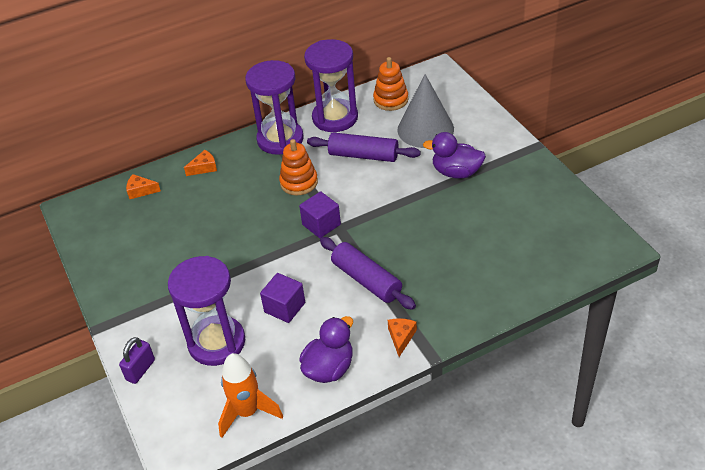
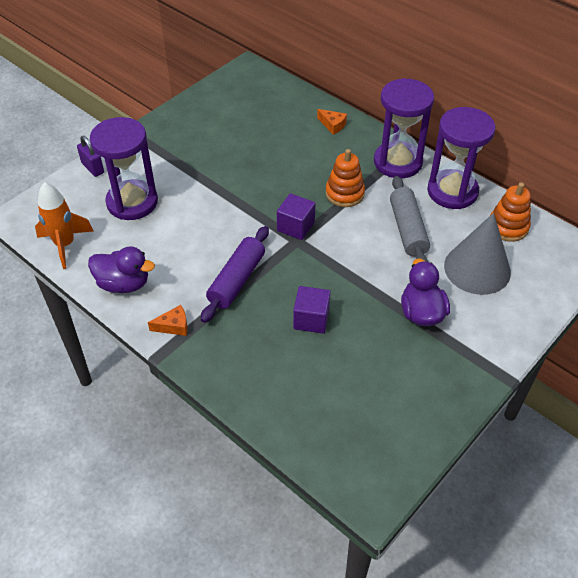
camera: 65 degrees right, 5 degrees up
(140, 191) = (285, 98): orange cheese -> none
(140, 370) = (93, 168): purple padlock -> purple padlock turned 45 degrees clockwise
(284, 307) = (184, 232): purple cube -> purple cube (311, 319)
(363, 155) = (407, 229): purple rolling pin -> grey rolling pin

